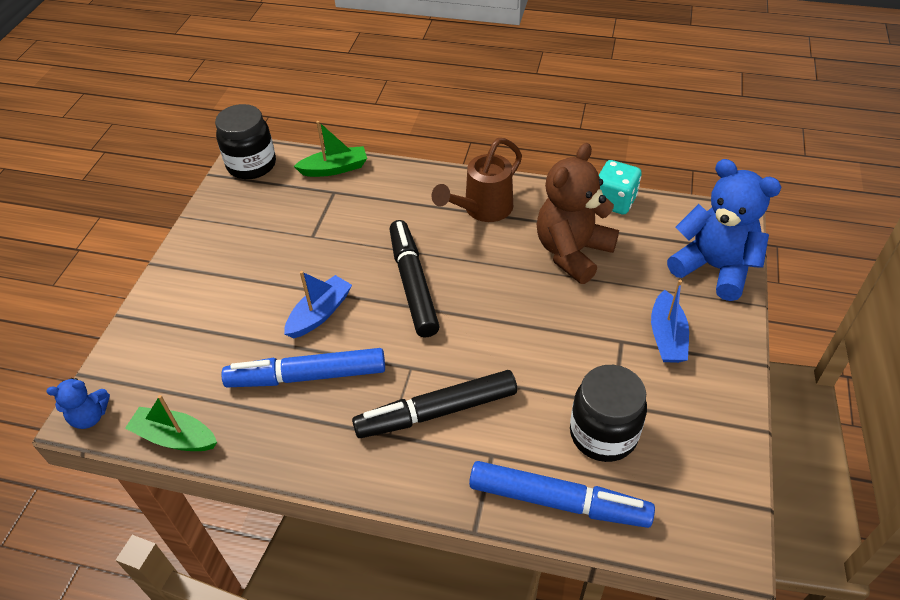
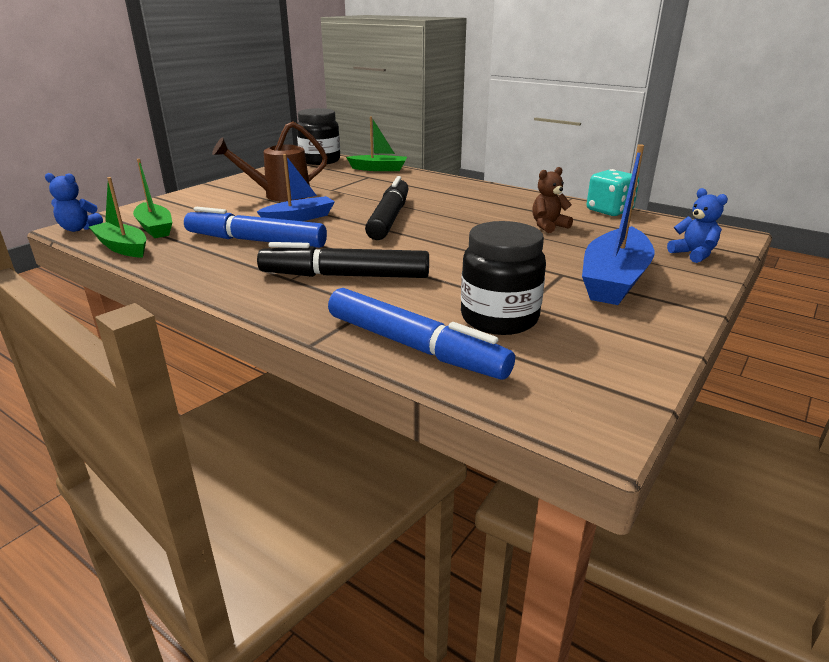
camera: 20 degrees right, 20 degrees down
(177, 386) = (155, 228): none -> green boat
(482, 210) = (481, 198): brown watering can -> brown watering can (279, 195)
(572, 252) = (548, 226): brown teddy bear -> brown teddy bear, size x0.49
(667, 336) = (614, 280): blue boat -> blue boat, size x1.58
(714, 268) = (693, 254): blue teddy bear -> blue teddy bear, size x0.49

